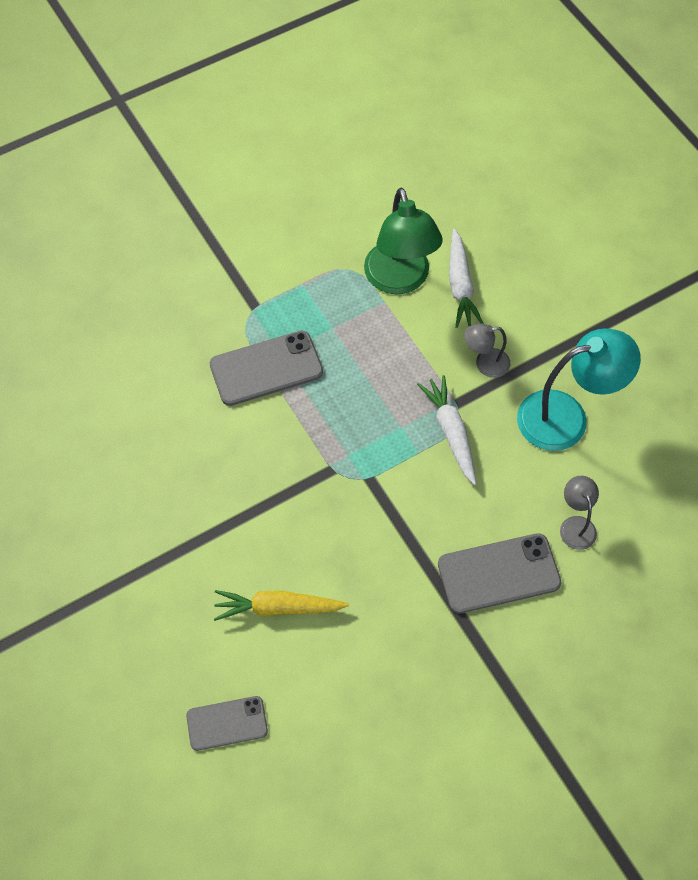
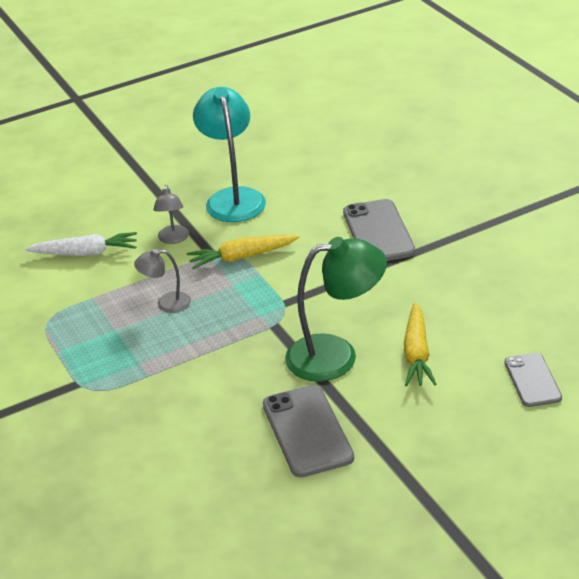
camera: 85 degrees left, 25 degrees down
(266, 368) = (155, 372): grey phone -> grey phone (307, 431)
(400, 280) = (69, 288): green lamp -> green lamp (336, 355)
(451, 433) = (242, 257): white carrot -> yellow carrot
(575, 525) = (334, 195): grey lamp -> grey lamp (166, 303)

